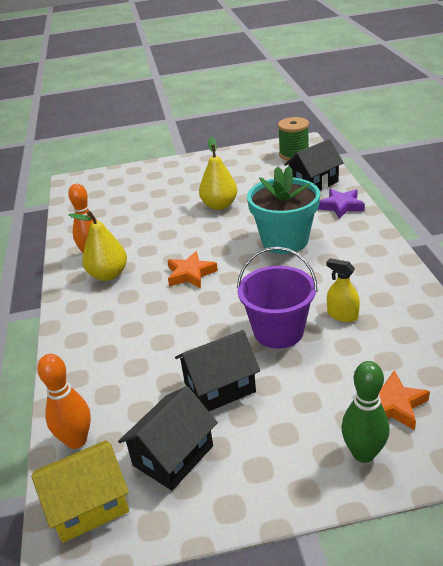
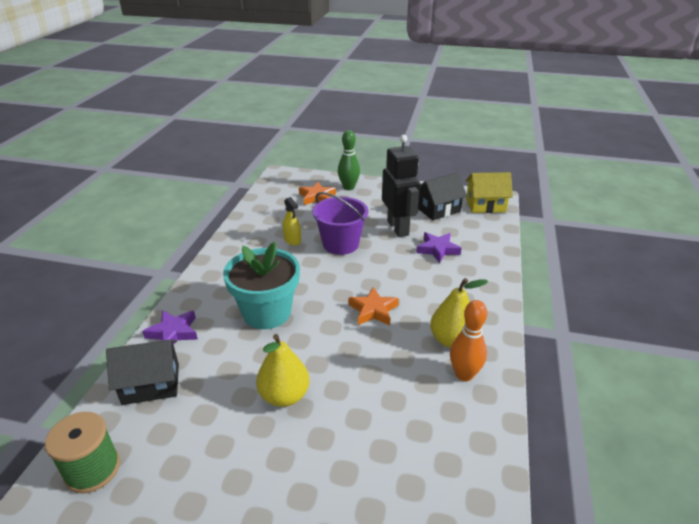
camera: 160 degrees left, 0 degrees up
(76, 440) = (490, 229): orange bowling pin -> none
(149, 369) = (437, 249): none -> purple star
(219, 387) = (398, 228): black house -> black robot

